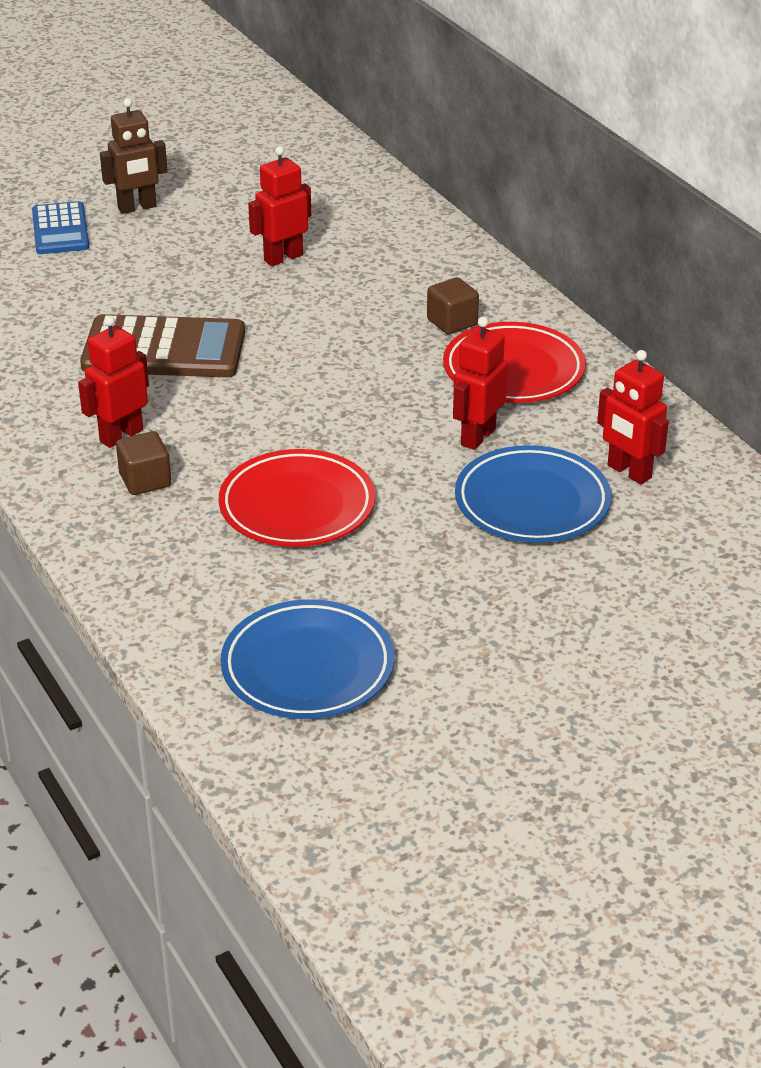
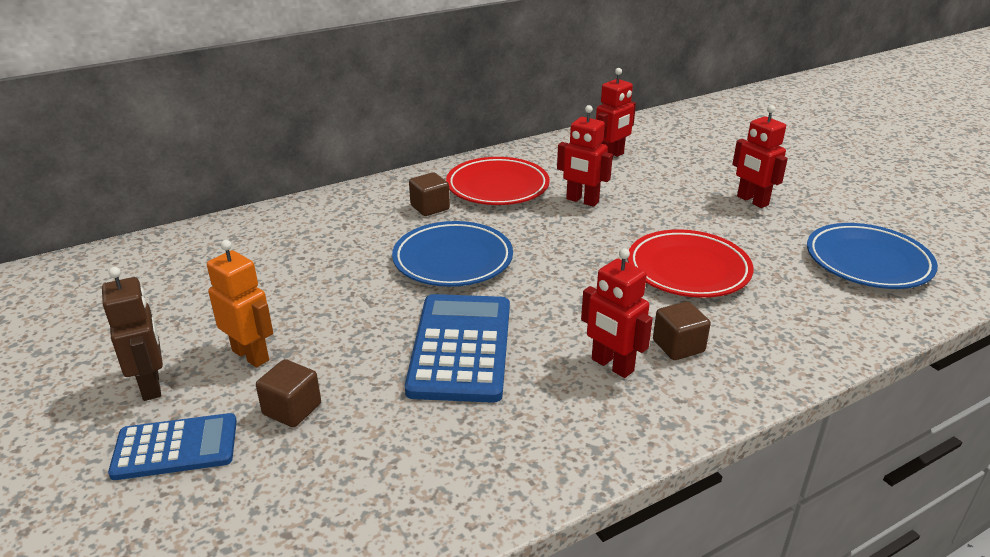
camera: 90 degrees left, 5 degrees down
(93, 272) = (292, 409): none -> brown cube
(164, 349) = (461, 348): brown calculator -> blue calculator
(170, 245) = (251, 355): none -> orange robot
(283, 258) = (303, 285): red robot -> red robot (752, 201)
(532, 502) = (652, 185): blue plate -> blue plate (453, 260)

